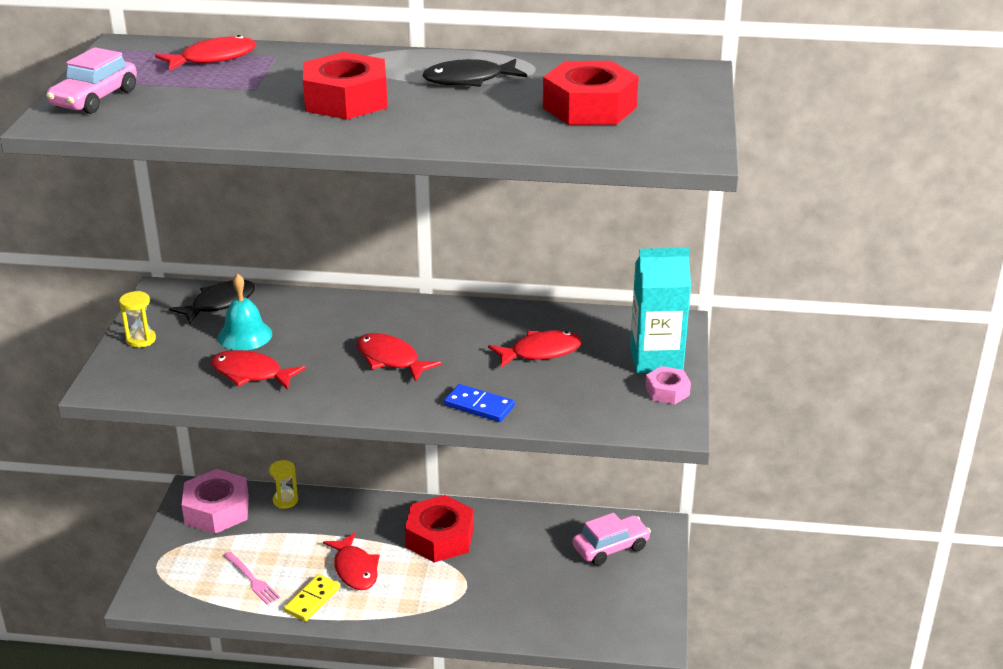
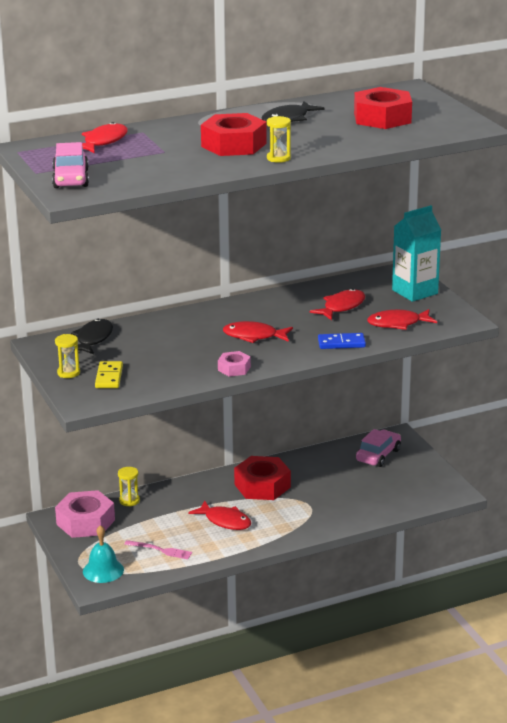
camera: 30 degrees left, 5 degrees down
(245, 335) = (138, 351): turquoise bell -> turquoise bell (103, 570)
(251, 373) = (173, 368): red fish -> red fish (398, 323)
(312, 600) = (216, 546): yellow domino -> yellow domino (109, 377)
(366, 133) = (278, 158): none -> yellow hourglass
(667, 391) = (441, 305): pink nut -> pink nut (234, 368)

